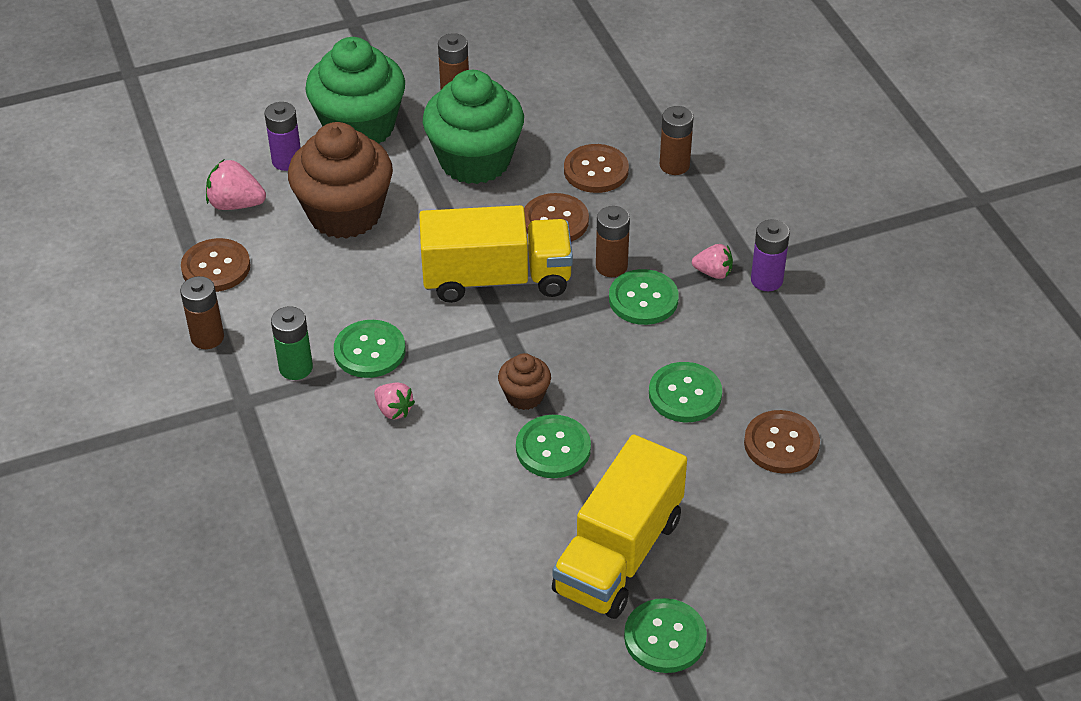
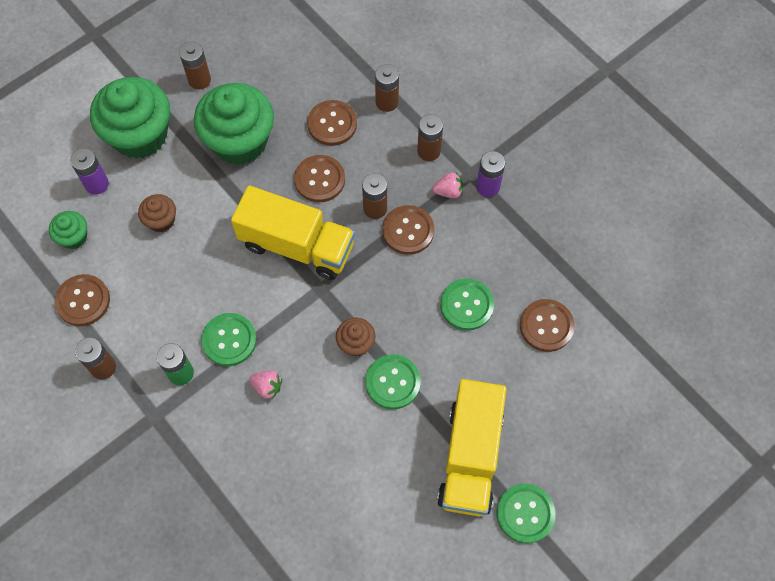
camera: 20 degrees left, 20 degrees up
(236, 204) = (74, 237): pink strawberry -> green cupcake
(345, 214) = (161, 220): brown cupcake -> brown cupcake, size x0.47
(497, 279) = (297, 245): yellow truck -> yellow truck turned 45 degrees clockwise
(643, 299) = (408, 231): green button -> brown button
(706, 226) = (429, 151): none -> brown battery

